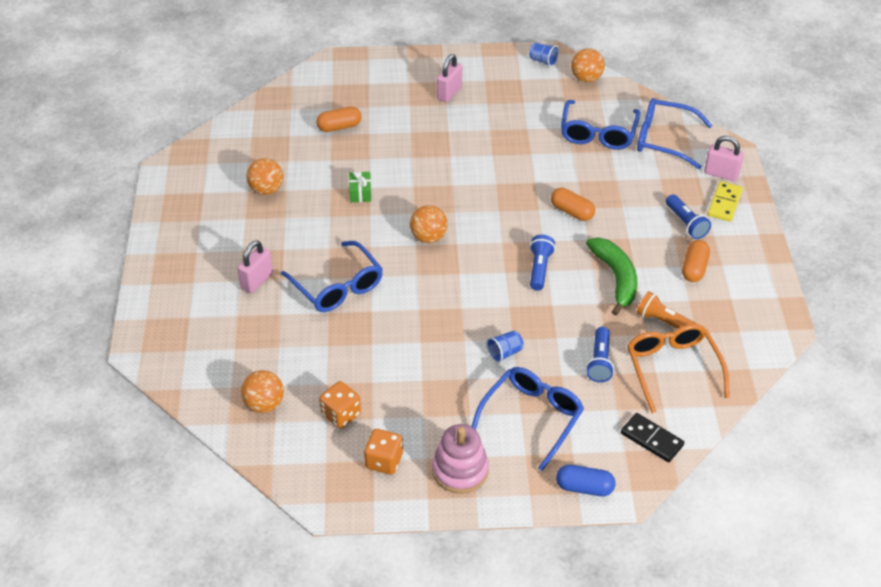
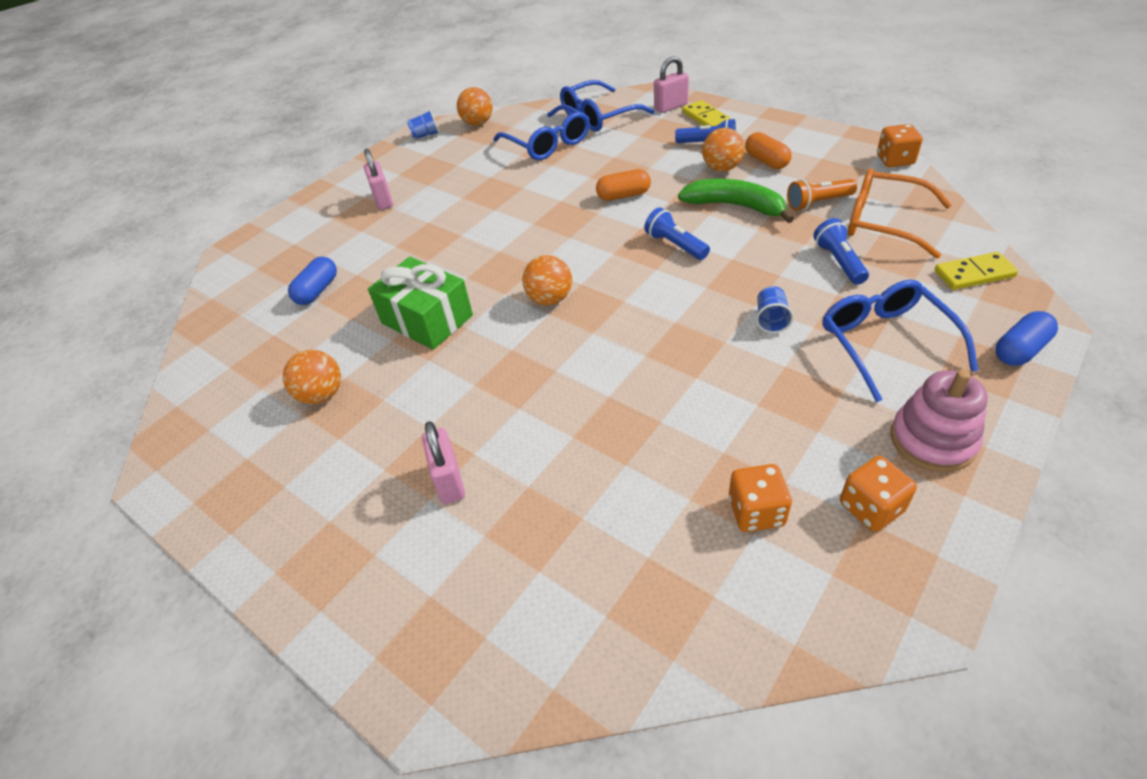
camera: 45 degrees left, 0 degrees up
(264, 404) = (672, 591): orange ball -> orange ball (721, 168)
(338, 287) = (541, 407): blue glasses -> none
(339, 127) = (317, 291): orange capsule -> blue capsule
(360, 193) = (427, 319): green gift -> green gift, size x2.08
(599, 362) = (839, 262): blue flashlight -> blue flashlight turned 150 degrees counterclockwise
(652, 439) = (974, 274): black domino -> yellow domino
(770, 343) = (895, 160): none -> orange dice

